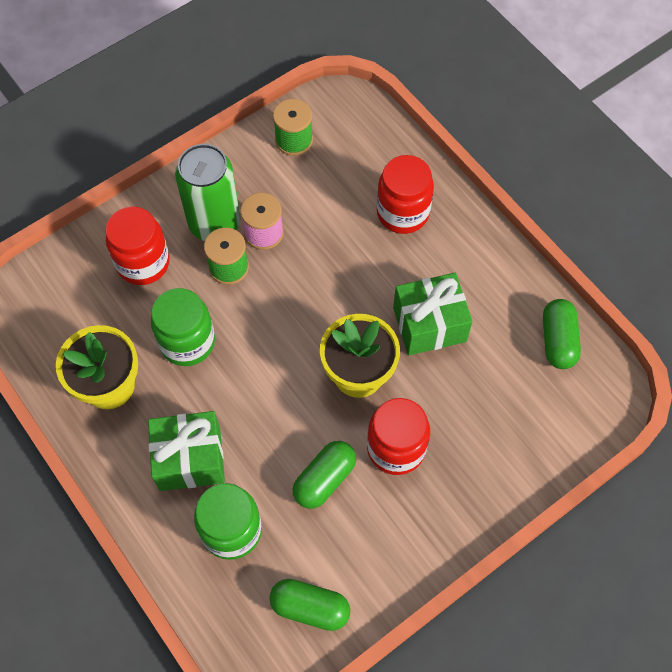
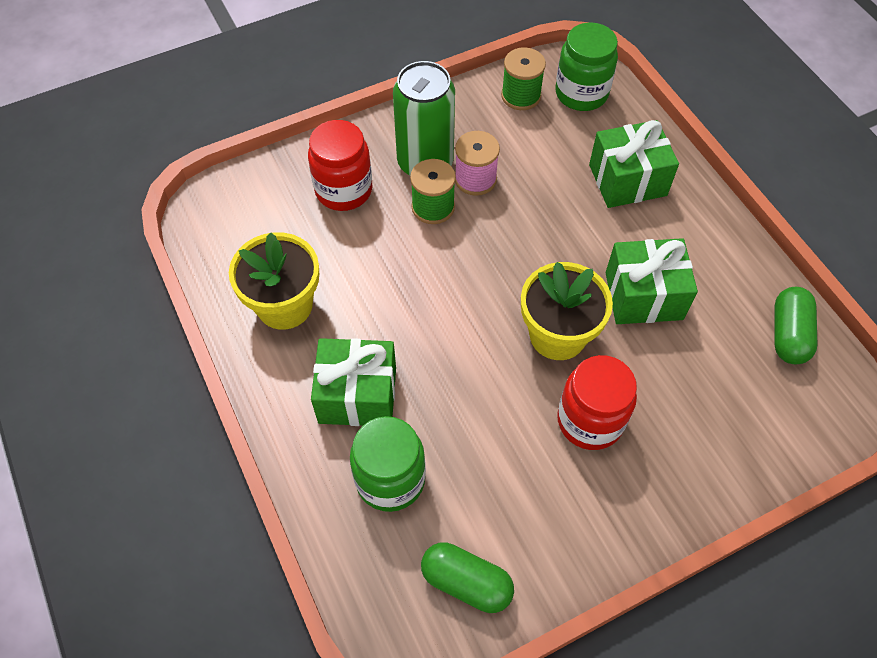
camera: 10 degrees right, 5 degrees down
(187, 342) = (376, 274): green jar -> green jar (581, 93)
(324, 479) = (504, 441): green capsule -> none
(402, 213) = (627, 180): red jar -> green gift

